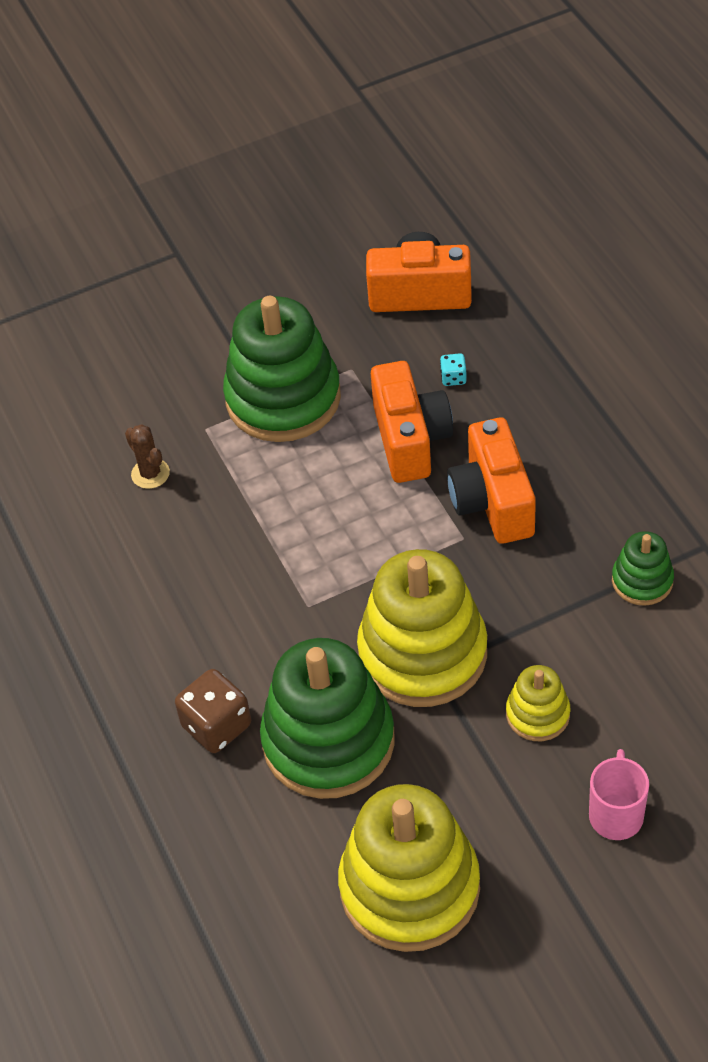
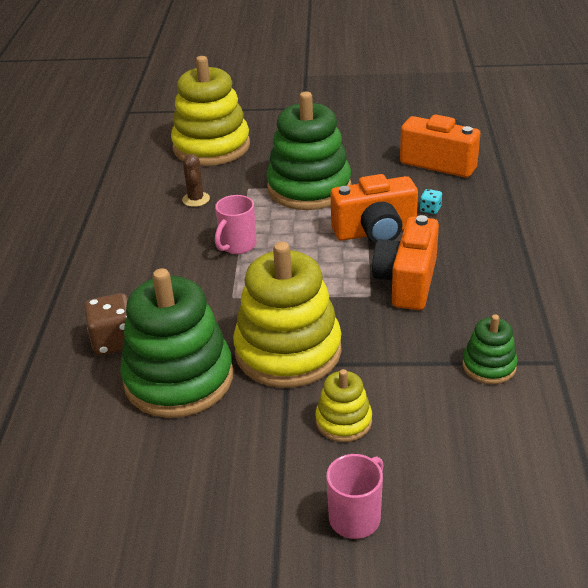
camera: 25 degrees right, 15 degrees down
(258, 527) = (237, 246): none -> pink mug
(409, 887) = (155, 498): yellow stacking toy -> yellow stacking toy (211, 147)
(410, 440) = (375, 232): orange camera -> orange camera turned 60 degrees clockwise

